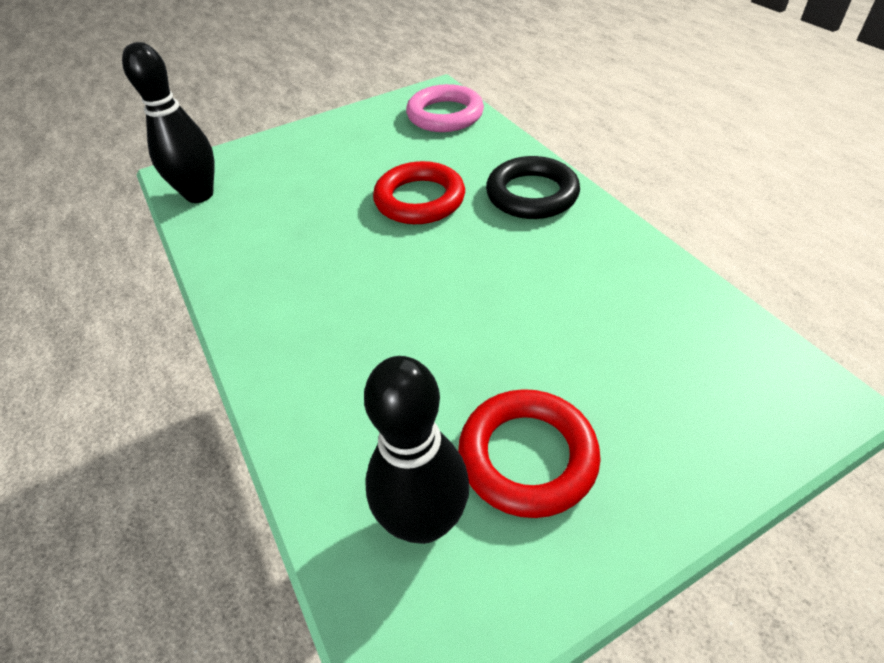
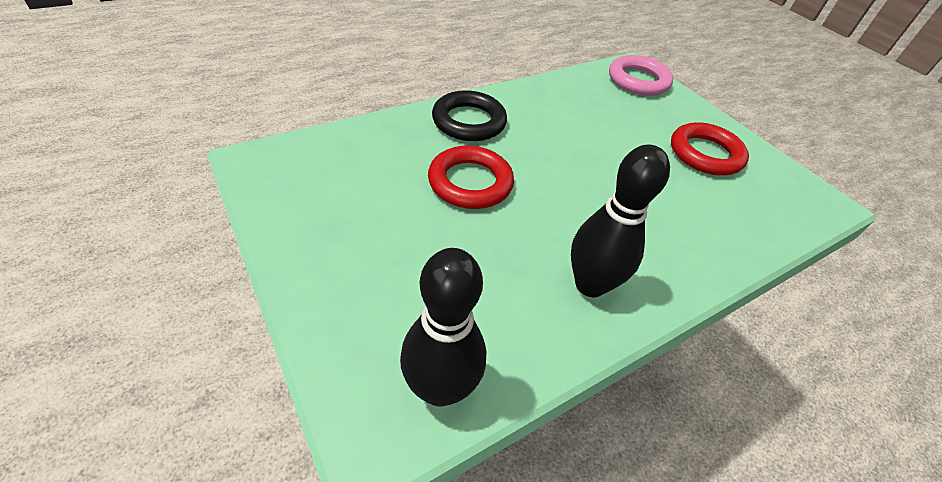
camera: 100 degrees left, 0 degrees up
(424, 521) = (761, 194): black bowling pin -> black bowling pin (590, 284)
(445, 115) = (316, 157): pink ring -> pink ring (638, 80)

